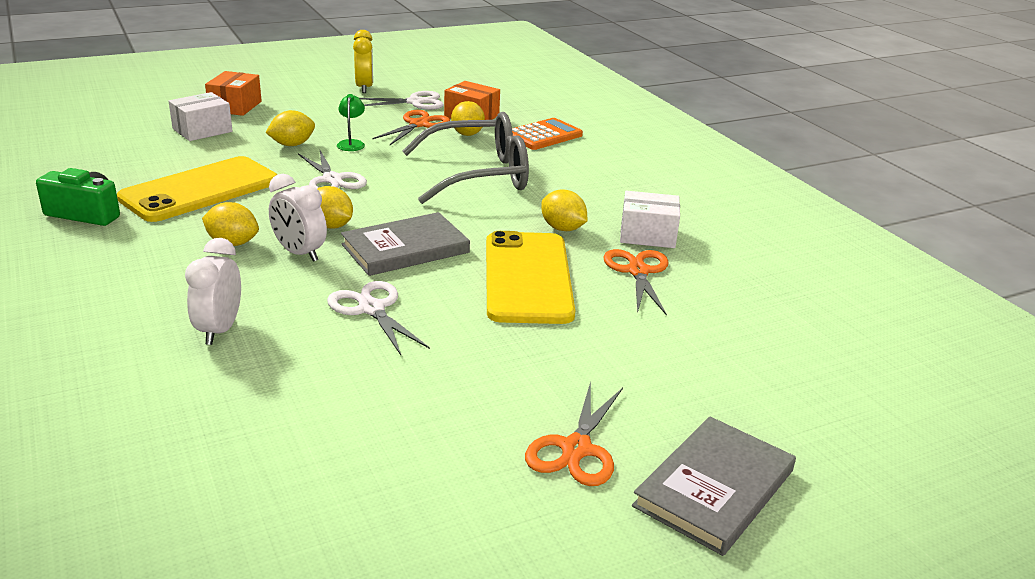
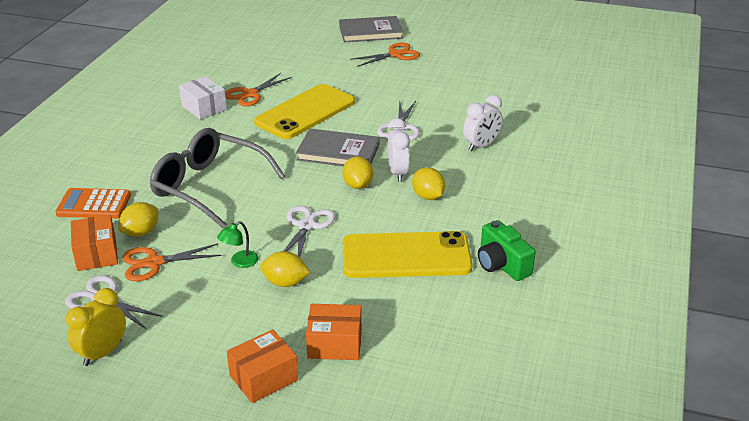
camera: 135 degrees left, 5 degrees up
(202, 130) = (335, 343): white box -> orange box
(562, 228) = (237, 129): yellow lemon -> none

